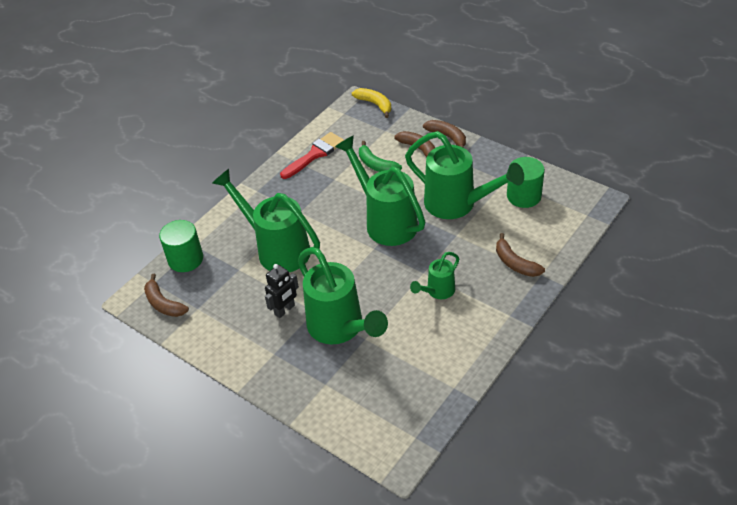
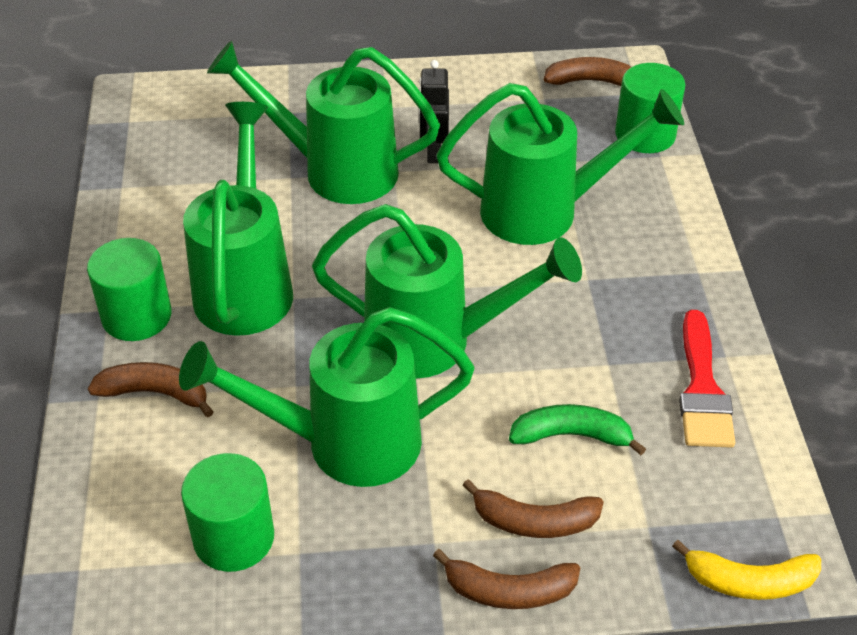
camera: 135 degrees right, 0 degrees up
(437, 292) = (246, 283): green watering can -> green watering can, size x1.97
(498, 304) = (136, 316): none -> green cylinder

